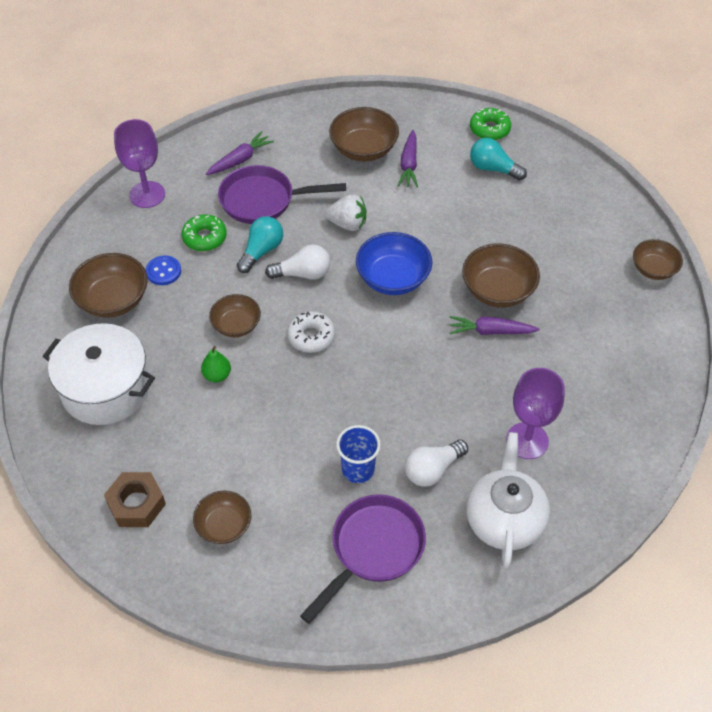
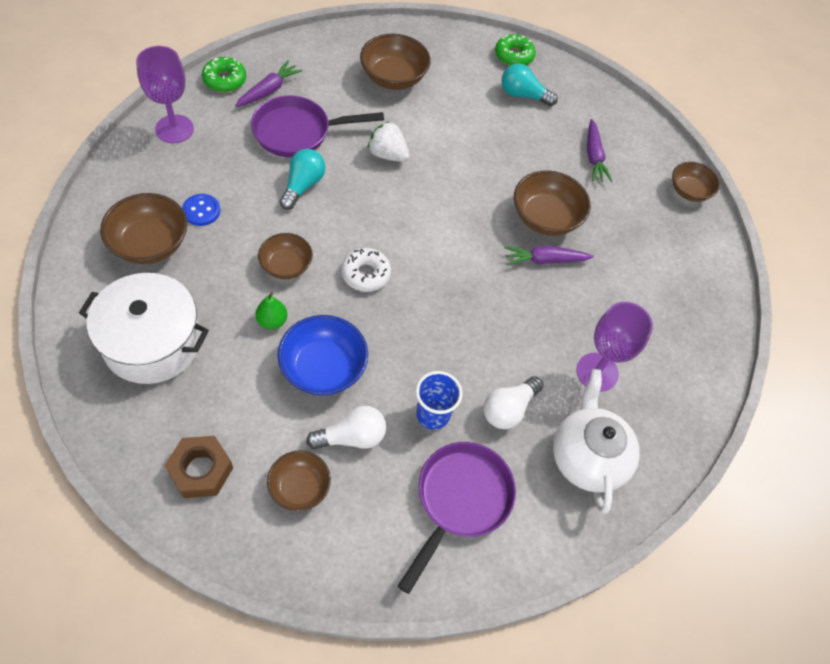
camera: 15 degrees left, 5 degrees up
(204, 237) = (241, 173): green donut -> green donut (225, 80)
(303, 274) = (348, 208): white light bulb -> white light bulb (351, 437)
(347, 224) = (387, 154): white strawberry -> white strawberry turned 150 degrees counterclockwise
(393, 278) = (441, 209): blue bowl -> blue bowl (323, 368)
(409, 165) = (440, 92): purple carrot -> purple carrot (594, 157)

